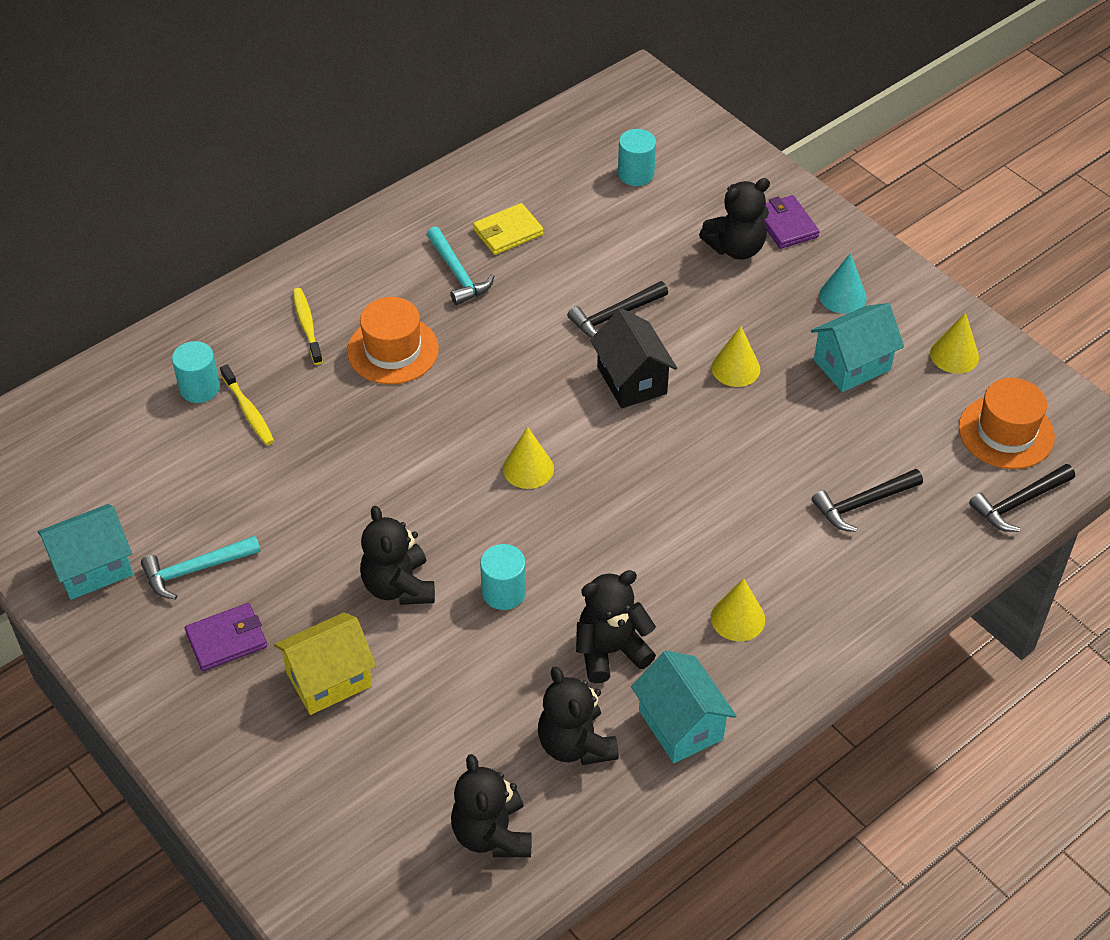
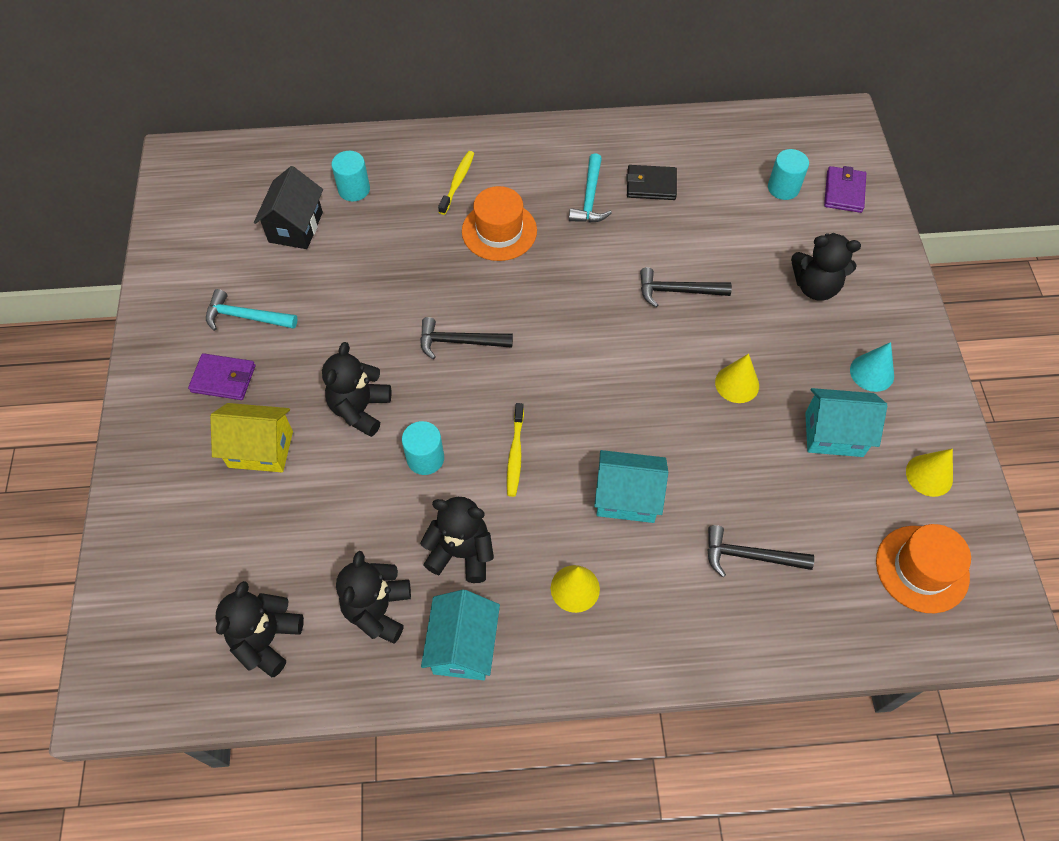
camera: 35 degrees right, 10 degrees up
(93, 568) = (189, 278): turquoise house -> turquoise house (627, 497)
(248, 411) = (370, 223): yellow toothbrush -> yellow toothbrush (515, 454)
(508, 232) = (651, 185): yellow wallet -> black wallet
(528, 468) = (519, 373): yellow cone -> none
(632, 380) = (649, 348): black house -> black house (296, 227)
(786, 225) = (871, 289): purple wallet -> purple wallet (844, 192)
(1019, 503) = (884, 638): black hammer -> black hammer (459, 342)

